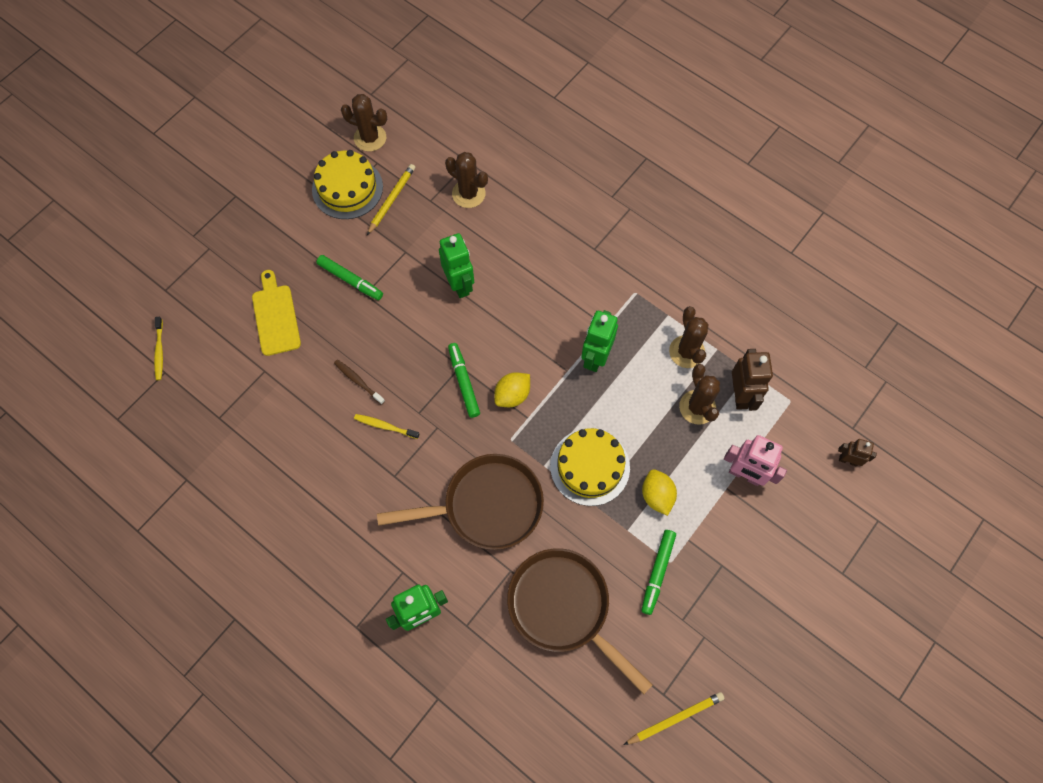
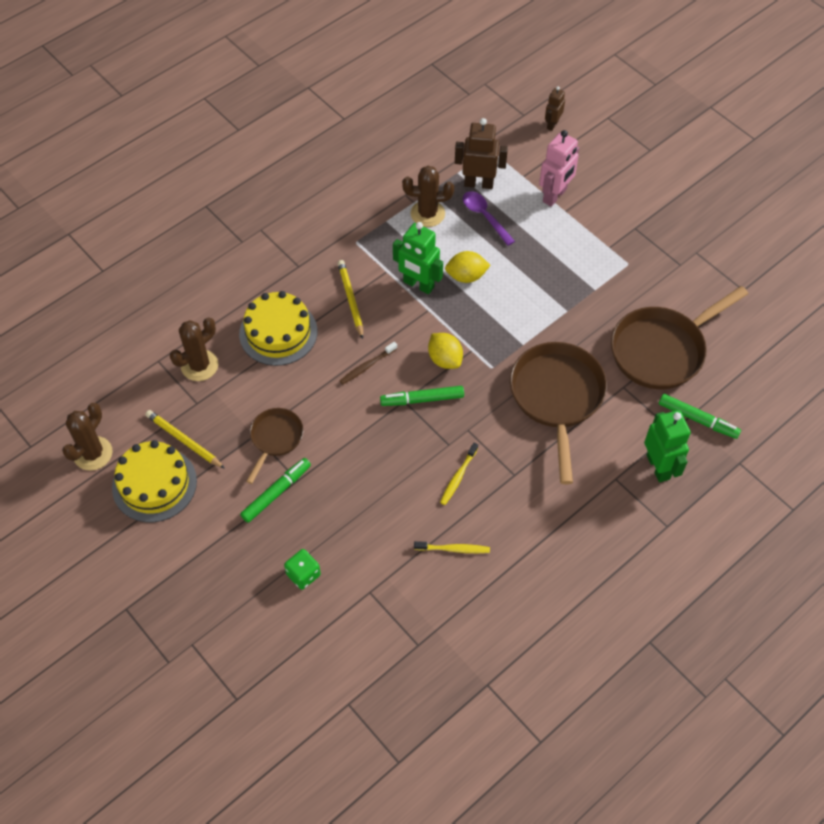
camera: 80 degrees left, 10 degrees down
(159, 351) = (319, 708): yellow toothbrush -> yellow toothbrush (453, 549)
(276, 316) = (303, 574): yellow cutting board -> green dice
(358, 381) = (401, 497): brown toothbrush -> brown toothbrush (367, 366)
(403, 268) = (275, 439): none -> brown pan
(459, 284) = (309, 388): green robot -> none
(590, 467) = (530, 308): yellow cake -> yellow cake (278, 332)
(657, 496) = (565, 262): yellow lemon -> yellow lemon (466, 276)
(657, 572) = (636, 274): green marker -> green marker (698, 419)
(675, 718) = (763, 285): yellow pencil -> yellow pencil (350, 299)
(697, 407) = (485, 217): brown cactus -> purple spoon

